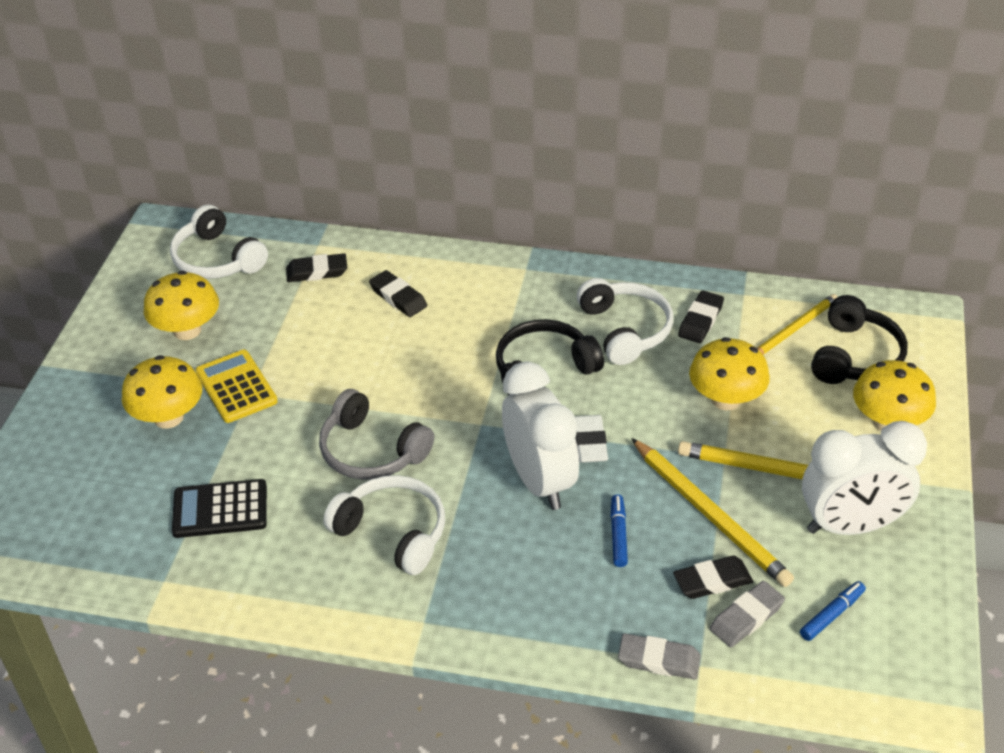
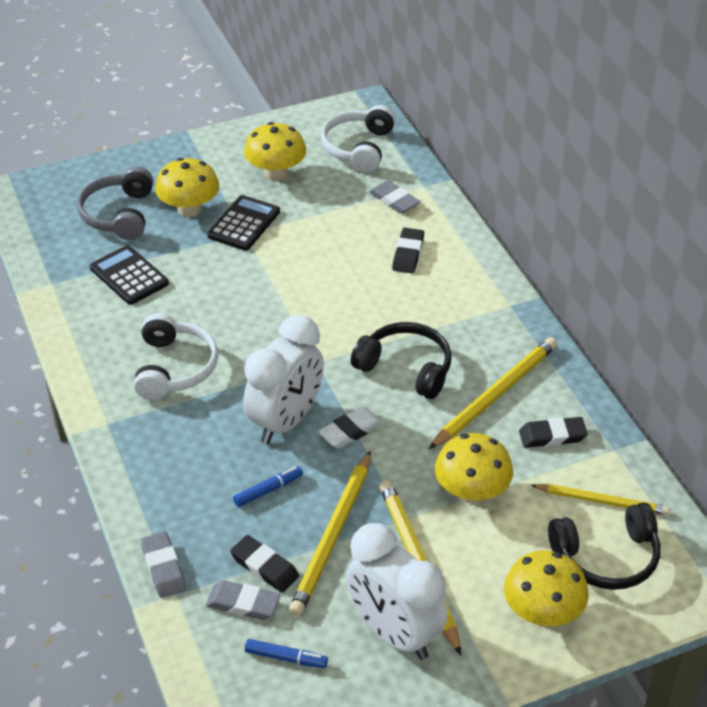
camera: 55 degrees right, 0 degrees up
(236, 387) = (244, 224): yellow calculator -> black calculator
(317, 271) = (394, 200): black eraser -> grey eraser
(371, 451) = (241, 319): grey headphones -> grey headphones (119, 214)
(625, 330) = (495, 395): white headphones -> yellow pencil

